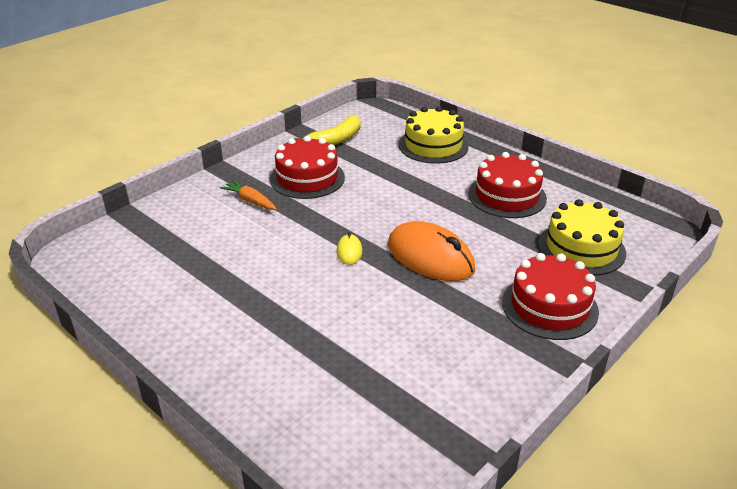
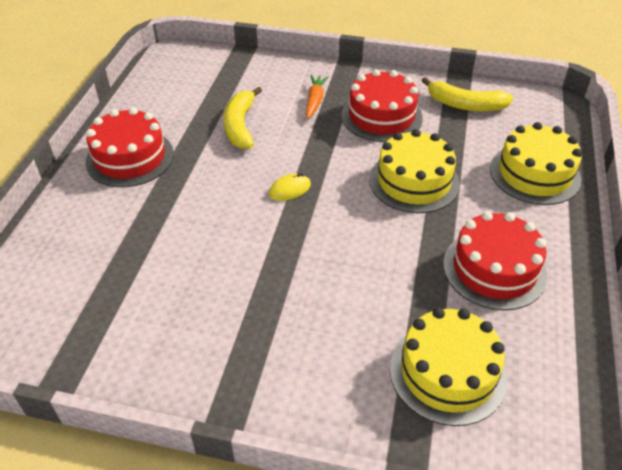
camera: 60 degrees right, 10 degrees up
(237, 250) = (240, 126): none -> yellow banana
(395, 193) = (414, 181): none -> yellow cake
(430, 257) = (325, 247): orange mouse -> none
(549, 307) = (311, 374): red cake -> red cake (130, 158)

